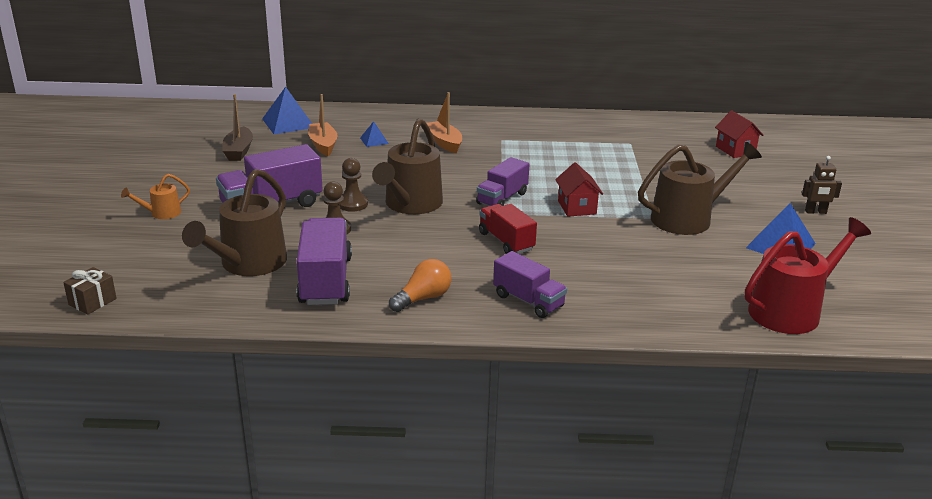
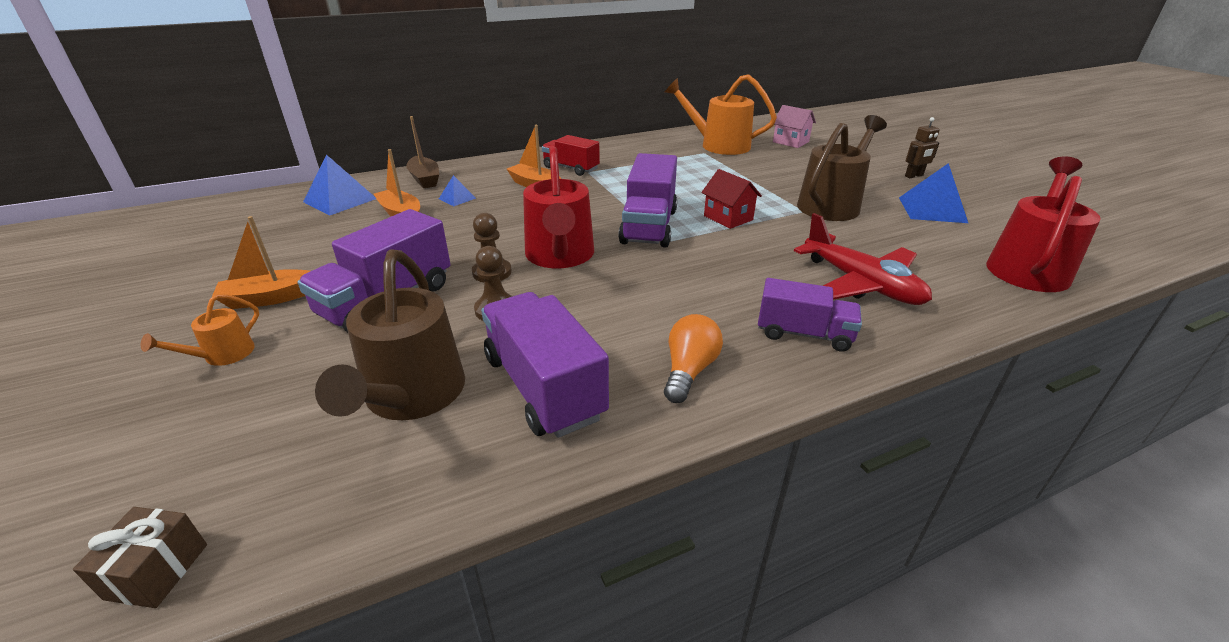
camera: 25 degrees left, 5 degrees up
(203, 185) = (270, 298): none -> orange boat
(238, 151) = (295, 244): brown boat -> brown boat (425, 179)
(410, 204) = (560, 256): brown watering can -> red watering can
(502, 198) = (649, 226): purple truck -> purple truck, size x1.55
(506, 241) = (703, 270): red truck -> red truck (571, 168)
(620, 283) = (861, 284): none -> red plane
(654, 139) = (719, 145): none -> orange watering can
(735, 150) = (790, 142): red house -> pink house

